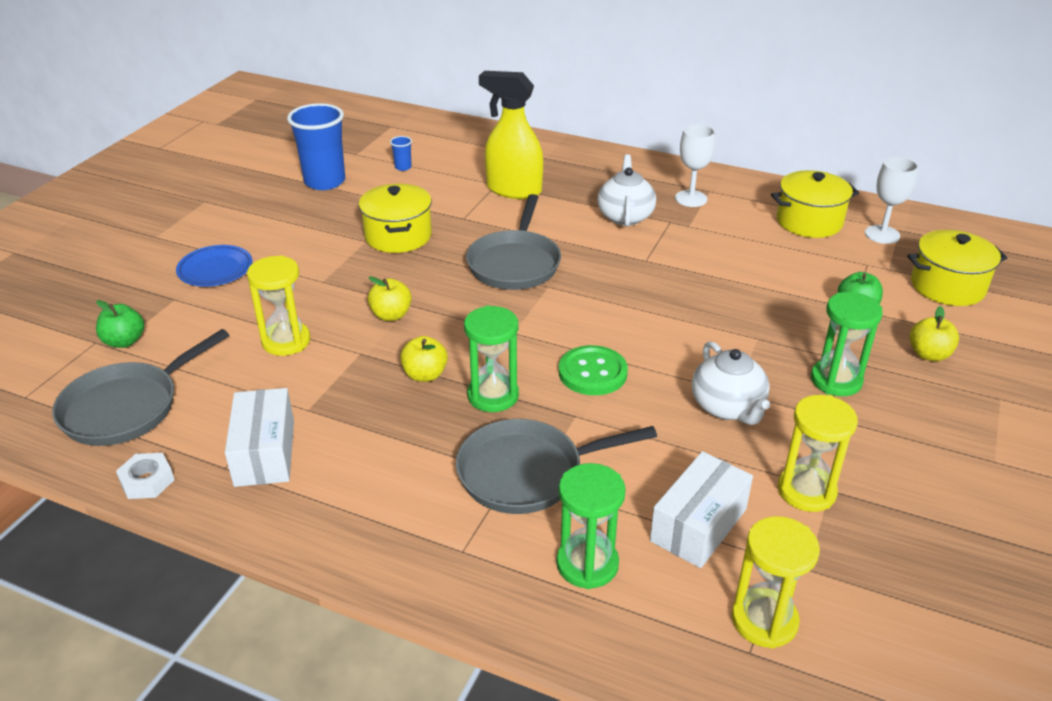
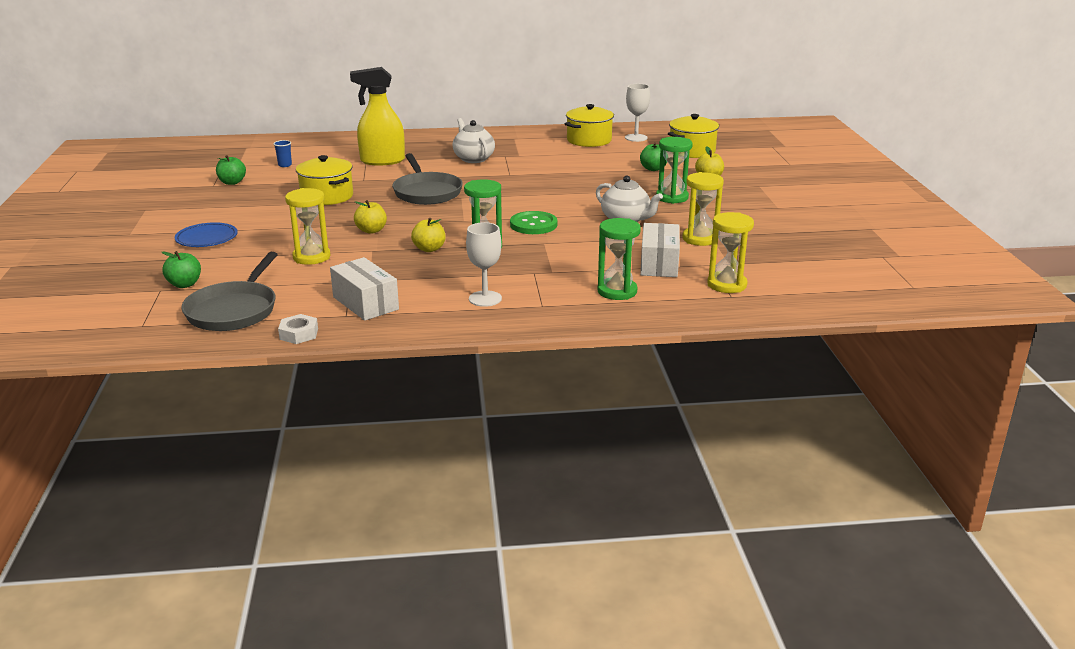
camera: 30 degrees left, 10 degrees down
(324, 181) = (232, 182): blue cup -> green apple
(527, 473) = (543, 269): grey pan -> none
(691, 199) = (506, 144): white goblet -> white goblet (485, 299)

